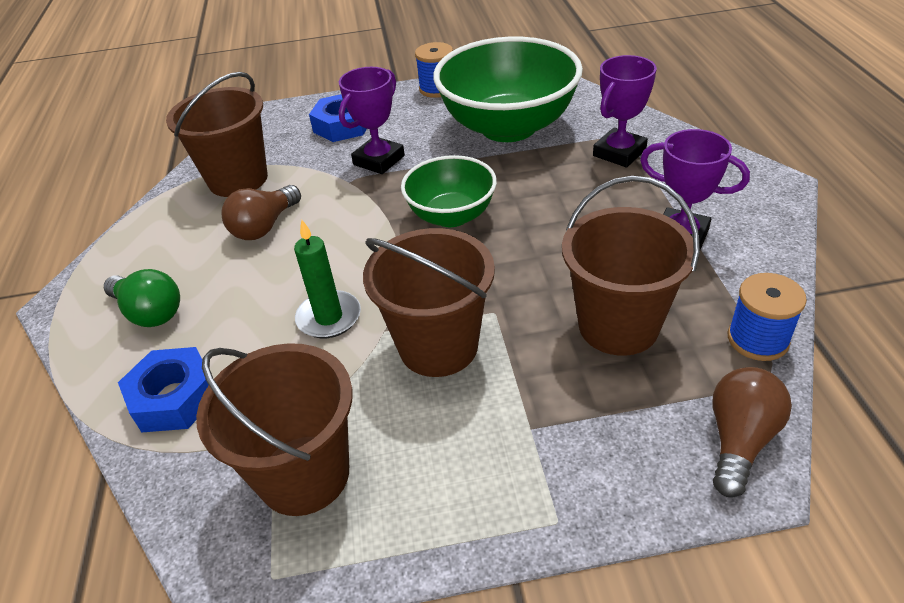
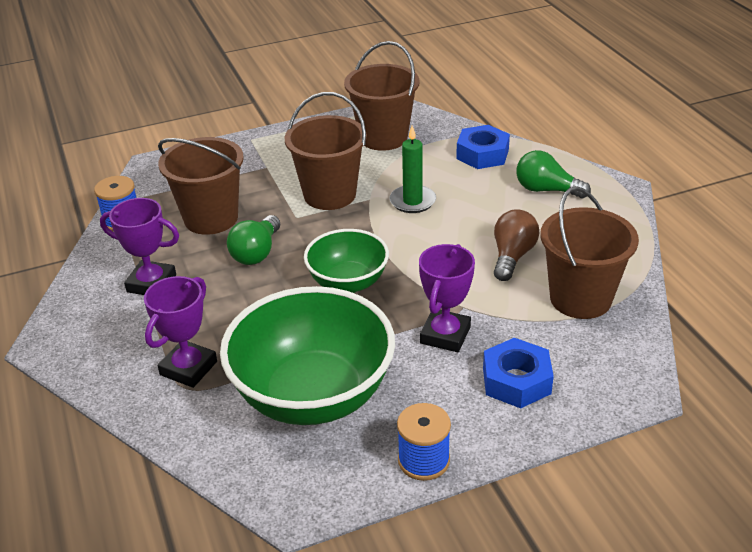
camera: 165 degrees right, 5 degrees down
(552, 263) = (256, 253): none -> green light bulb
(739, 440) = (153, 175): brown light bulb -> none

